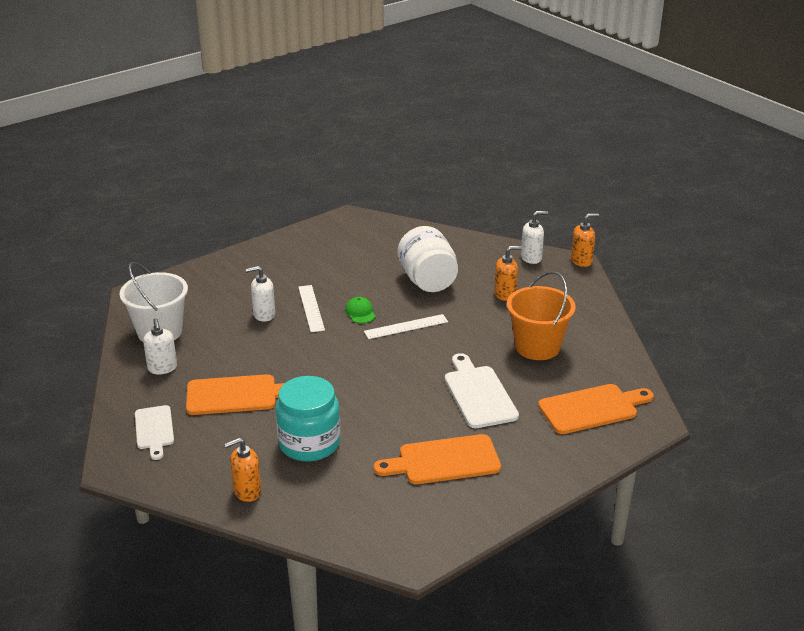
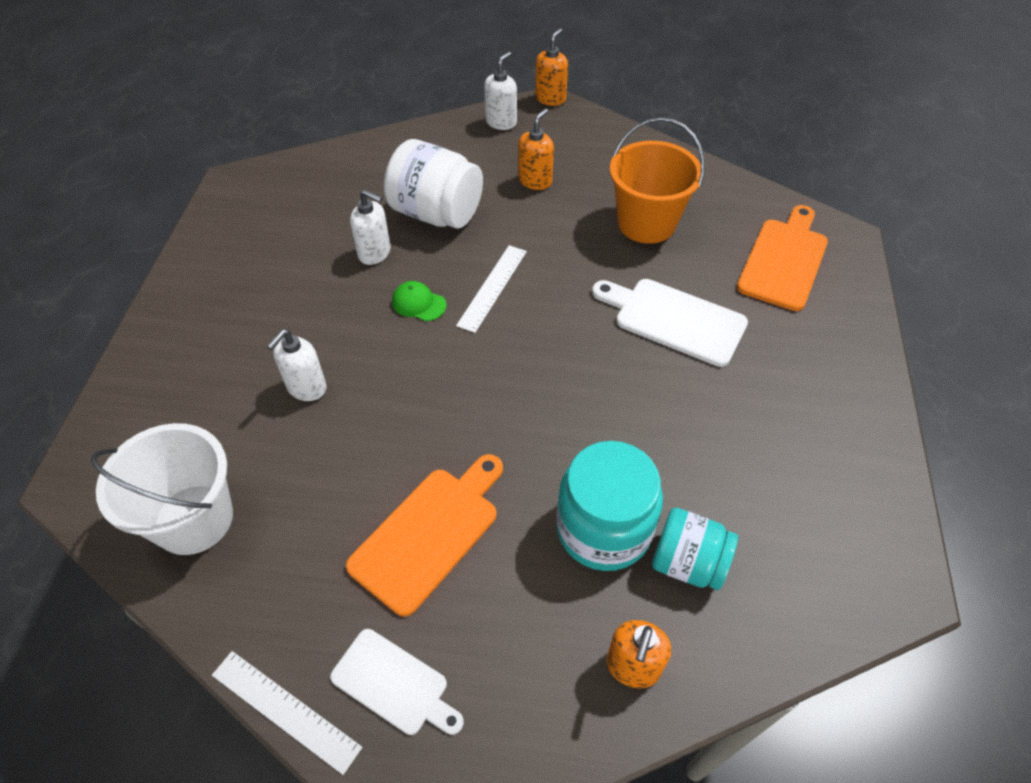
camera: 45 degrees left, 20 degrees up
(162, 368) = (274, 574): white soap dispenser -> white soap dispenser (375, 253)
(311, 308) = (353, 337): white ruler -> white ruler (285, 710)
(326, 479) = (687, 562): none -> turquoise jar
(444, 461) = (757, 430): orange cutting board -> none

